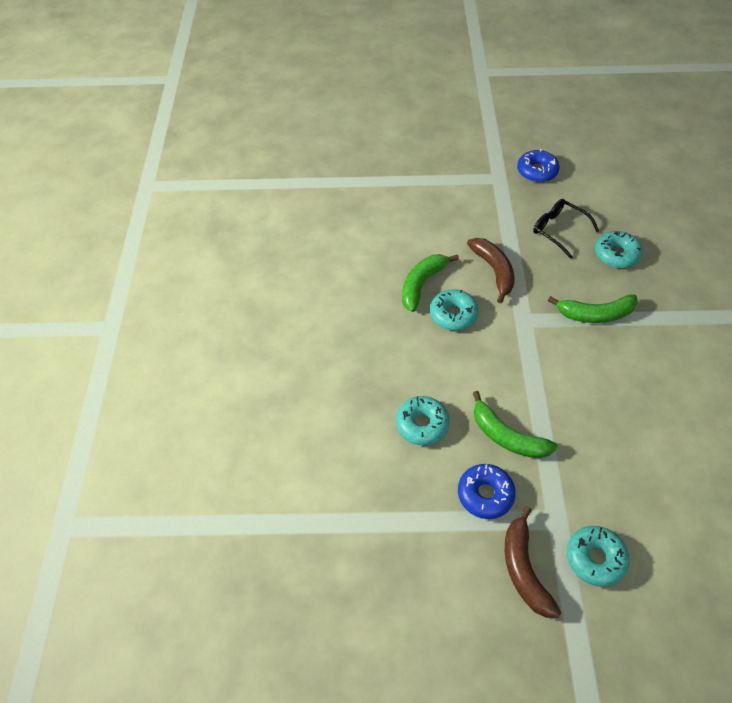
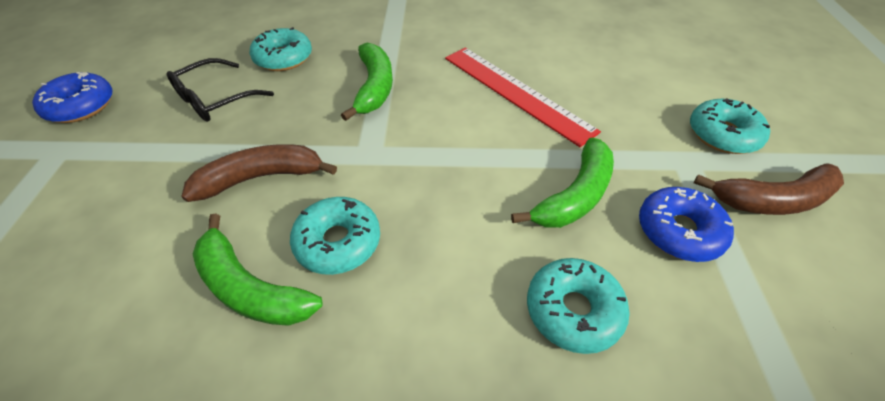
camera: 90 degrees left, 5 degrees down
(614, 408) = (516, 92): none -> red ruler

